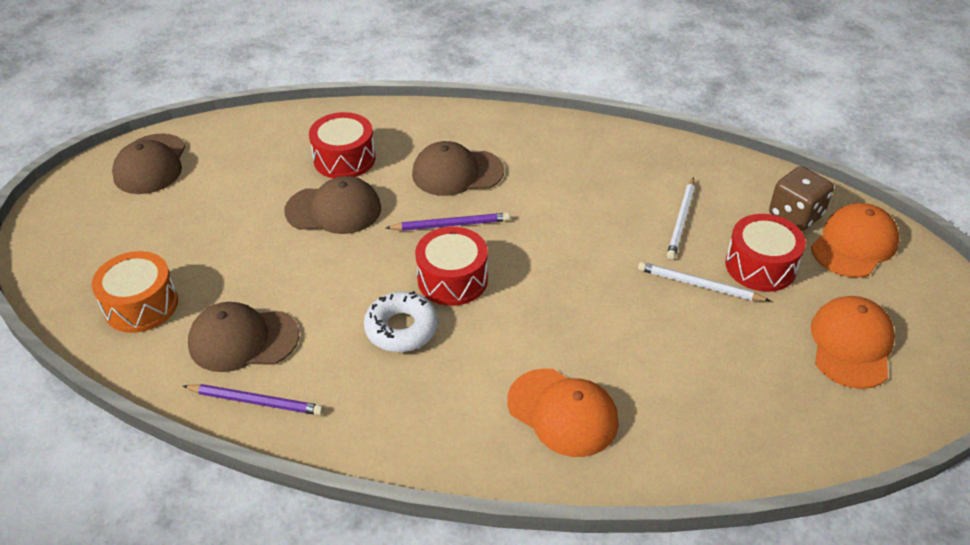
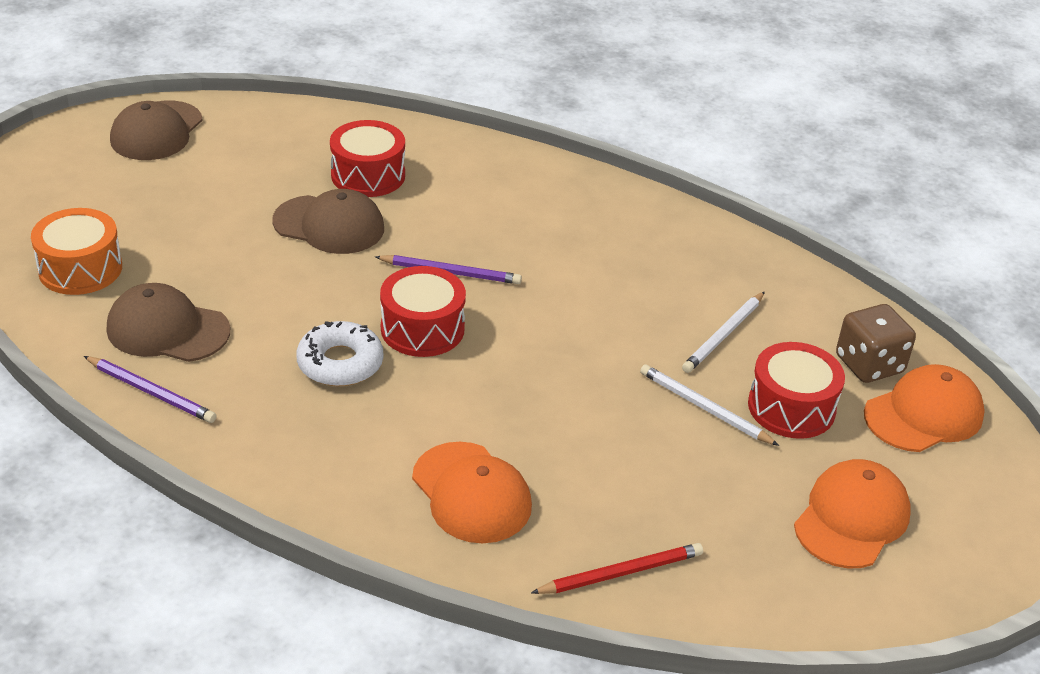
camera: 15 degrees right, 5 degrees down
(457, 172) = (488, 220): brown cap -> none
(711, 446) = (621, 573): none -> red pencil

